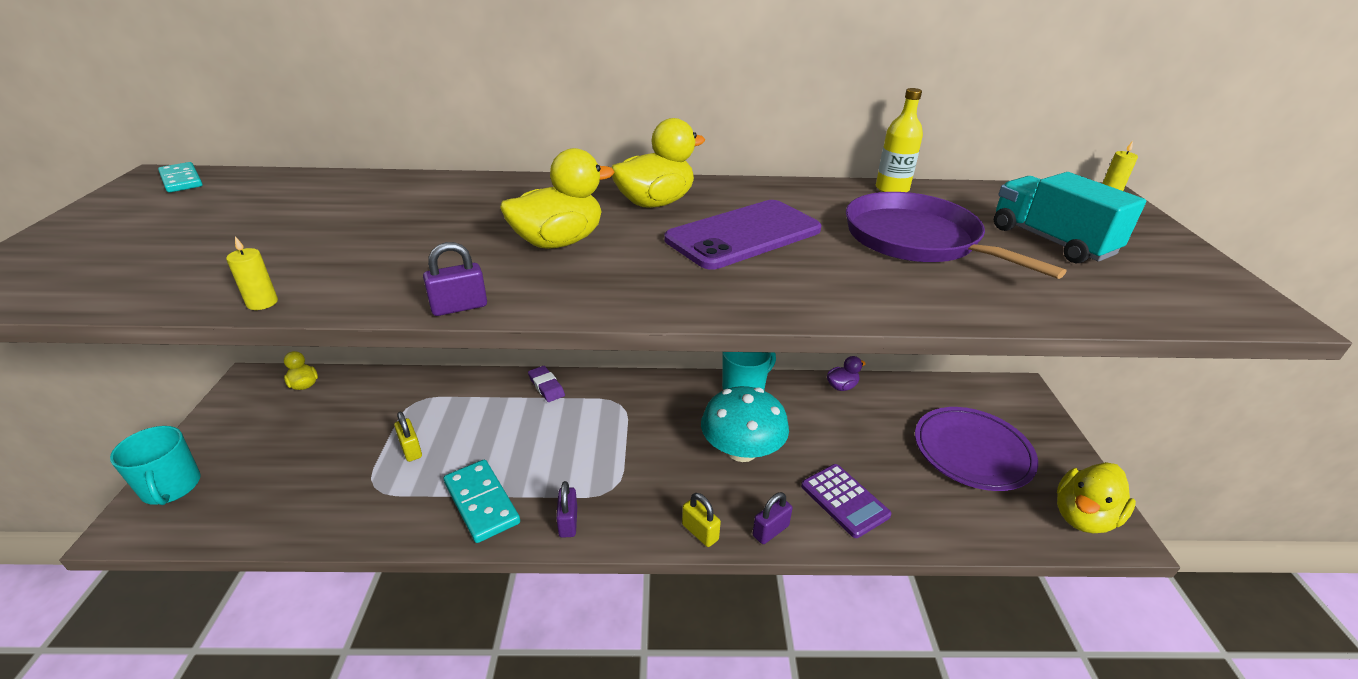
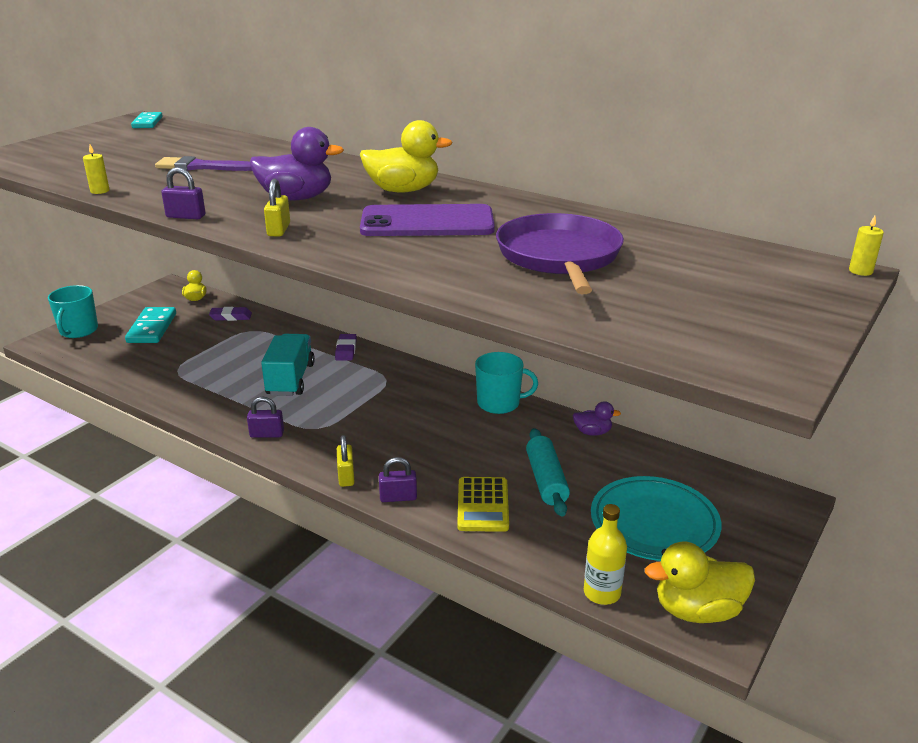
camera: 35 degrees right, 5 degrees down
(365, 228) = (201, 167): none -> purple brush
(374, 393) = (231, 317): none -> purple eraser
(411, 449) = (218, 357): yellow padlock -> yellow padlock (279, 230)
(482, 503) = (227, 402): turquoise domino -> turquoise domino (152, 328)
(558, 242) = (296, 198): yellow duck -> purple duck
(568, 522) = (267, 434): purple padlock -> purple padlock turned 60 degrees clockwise
(742, 450) = (442, 442): turquoise mushroom -> none
(844, 500) = (483, 505): purple calculator -> yellow calculator
(861, 450) = (546, 480): none -> turquoise rolling pin
(892, 189) = (620, 222): yellow bottle -> yellow bottle (602, 593)
(972, 452) = (654, 523): purple plate -> turquoise plate
(1051, 241) = (685, 286): turquoise truck -> turquoise truck (290, 379)

